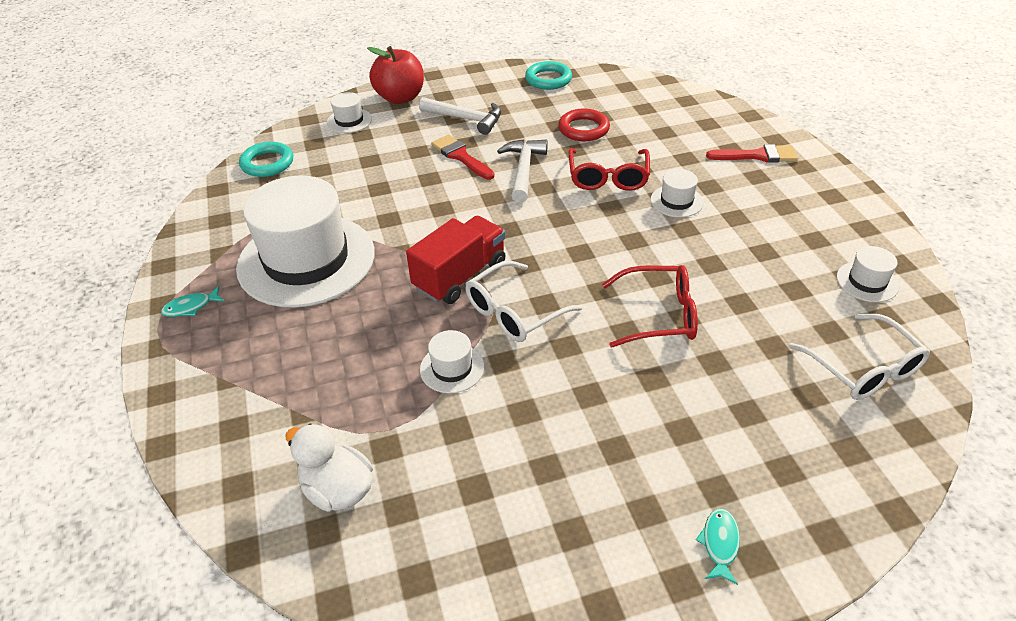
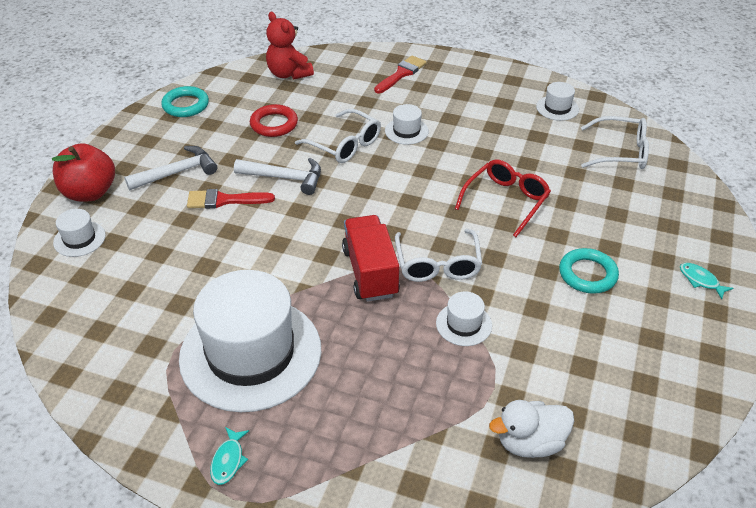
camera: 55 degrees left, 0 degrees up
(267, 163) = (71, 321): turquoise ring -> turquoise ring (587, 274)
(523, 170) = (285, 178): white hammer -> white hammer turned 150 degrees clockwise
(608, 177) = (345, 145): red glasses -> white glasses
(660, 100) = (289, 74): none -> red teddy bear

